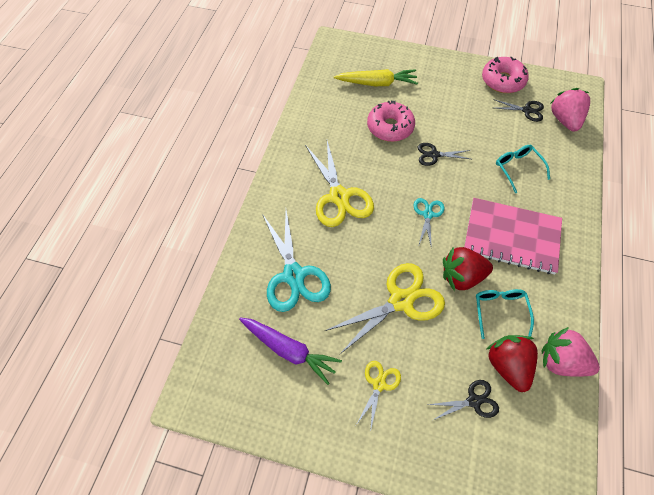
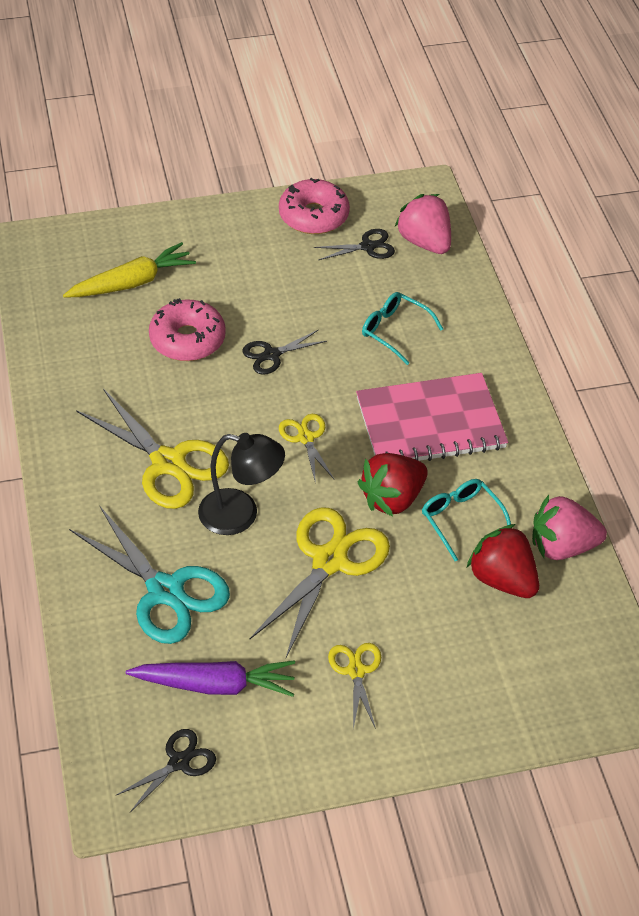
camera: 30 degrees left, 10 degrees down
(363, 247) = (240, 515): none -> black lamp
(427, 214) = (306, 438): turquoise scissors -> yellow scissors
(474, 401) = (482, 637): black scissors -> black scissors (179, 762)

